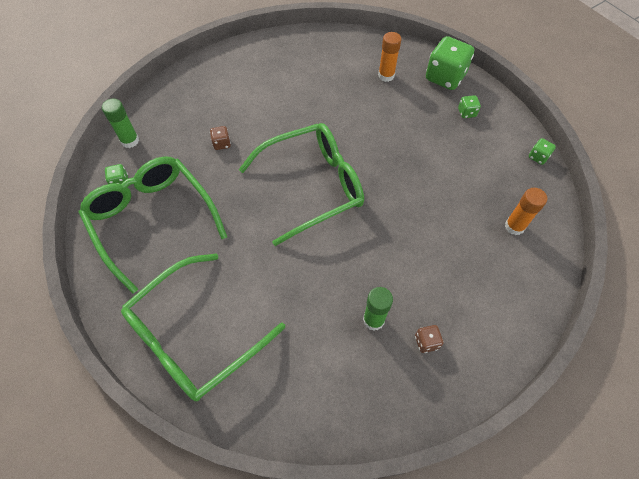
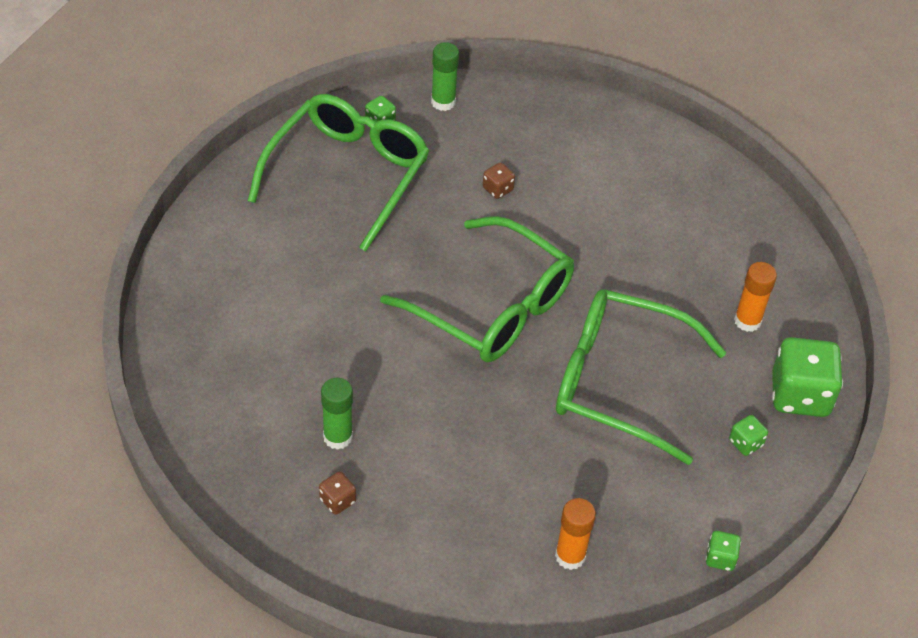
camera: 60 degrees right, 10 degrees down
(195, 336) = (229, 277): green glasses -> green glasses (619, 382)

